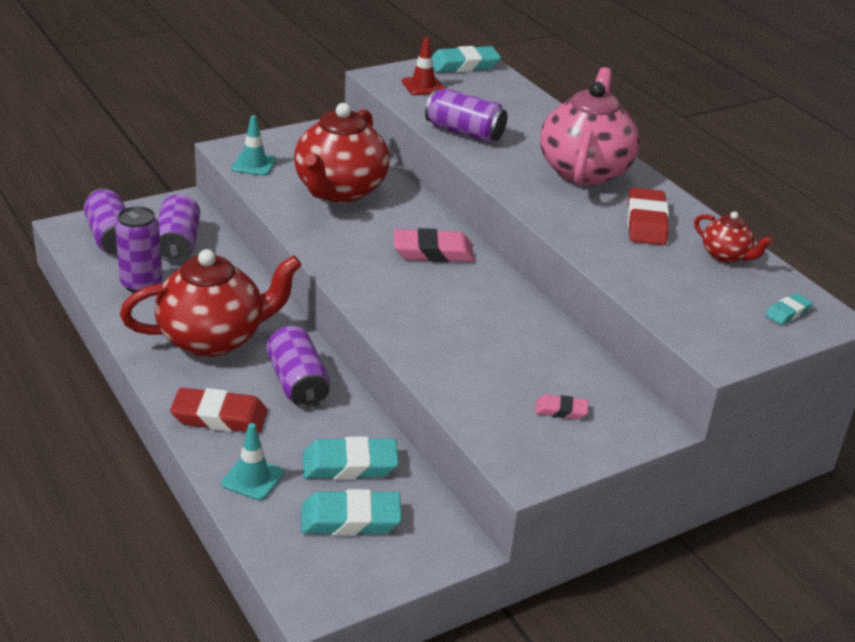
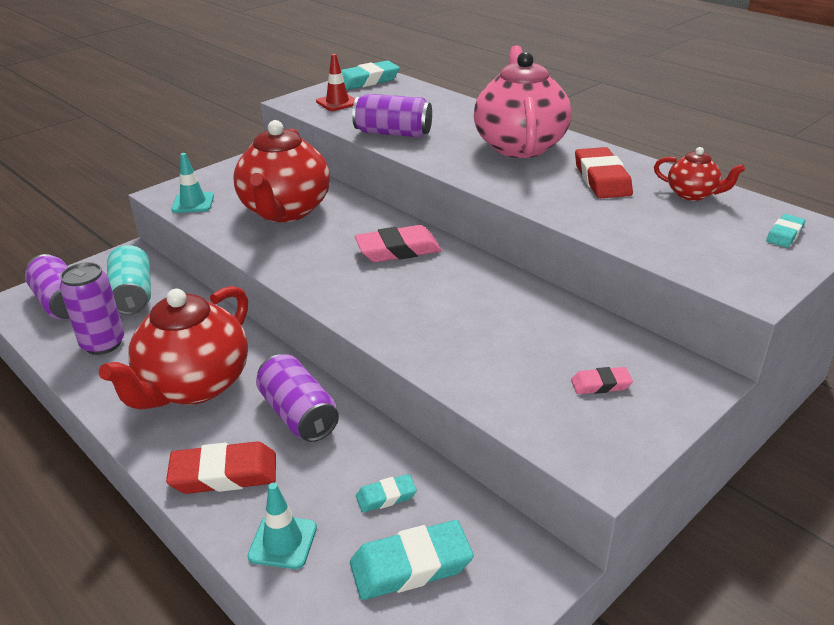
camera: 10 degrees left, 0 degrees up
(178, 244) = (133, 295): purple can -> turquoise can
(213, 339) = (194, 385): red teapot -> red teapot turned 150 degrees clockwise
(349, 465) = (386, 496): turquoise eraser -> turquoise eraser, size x0.54

